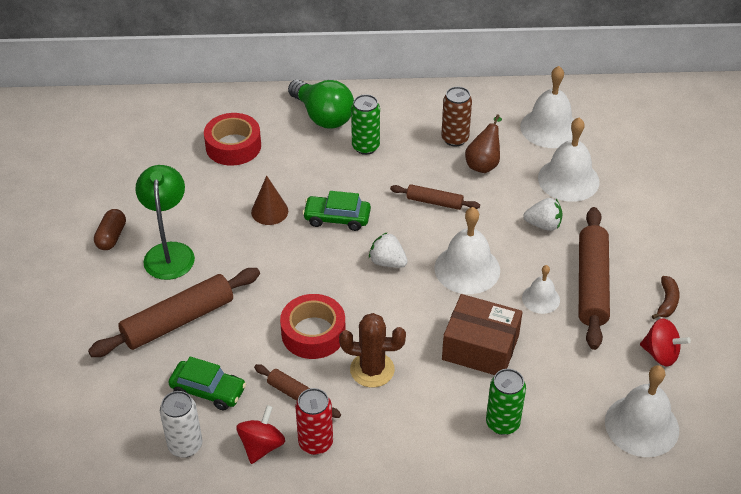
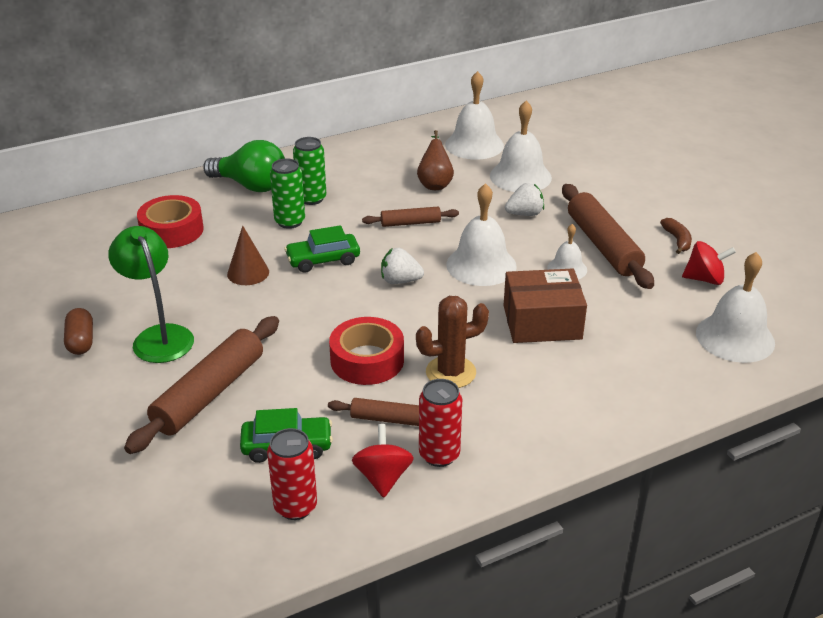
camera: 25 degrees left, 10 degrees down
(185, 445) = (295, 507): white can -> red can
(455, 139) = (394, 172): brown can -> none
(502, 423) = (611, 376): green can -> green can (290, 222)

